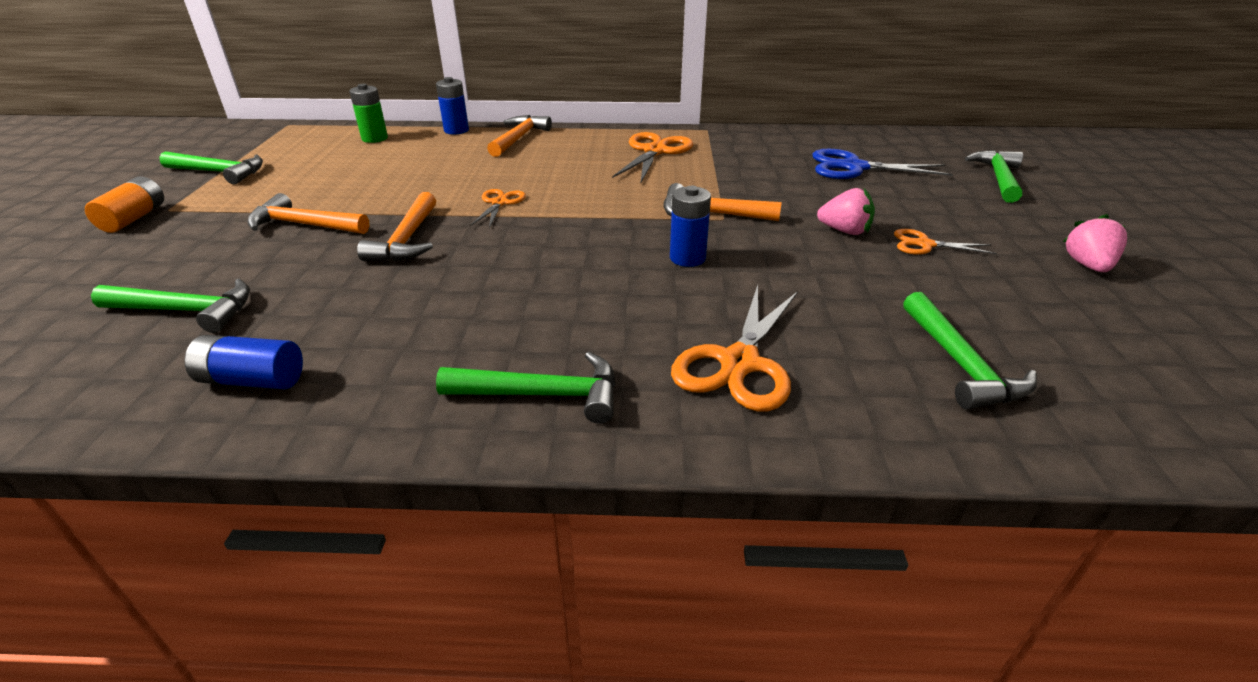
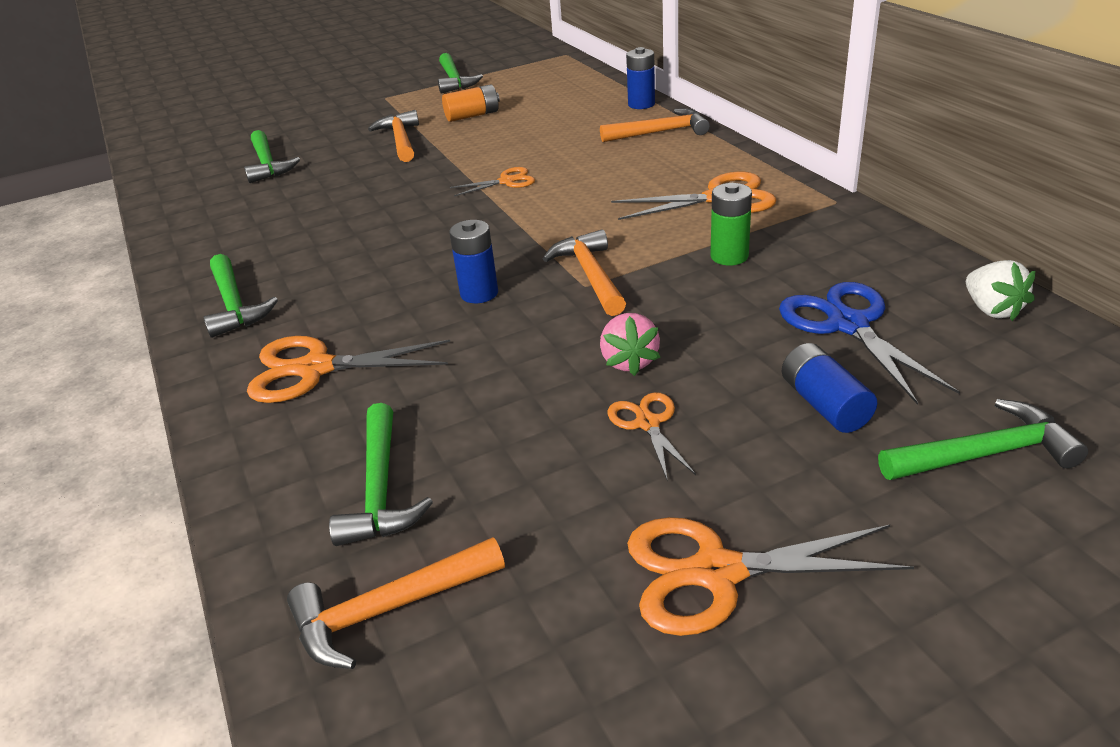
camera: 65 degrees right, 0 degrees up
(134, 218) = (365, 96): orange battery -> orange battery (472, 115)
(252, 380) = (208, 215): blue battery -> blue battery (824, 404)
(374, 138) = (579, 89): green battery -> green battery (729, 256)
(407, 239) = (409, 178): orange hammer -> orange hammer (388, 610)
(868, 138) = (992, 310): none -> white strawberry
(960, 364) = (380, 489): green hammer -> green hammer turned 60 degrees counterclockwise
(1087, 265) = (716, 573): pink strawberry -> orange scissors

